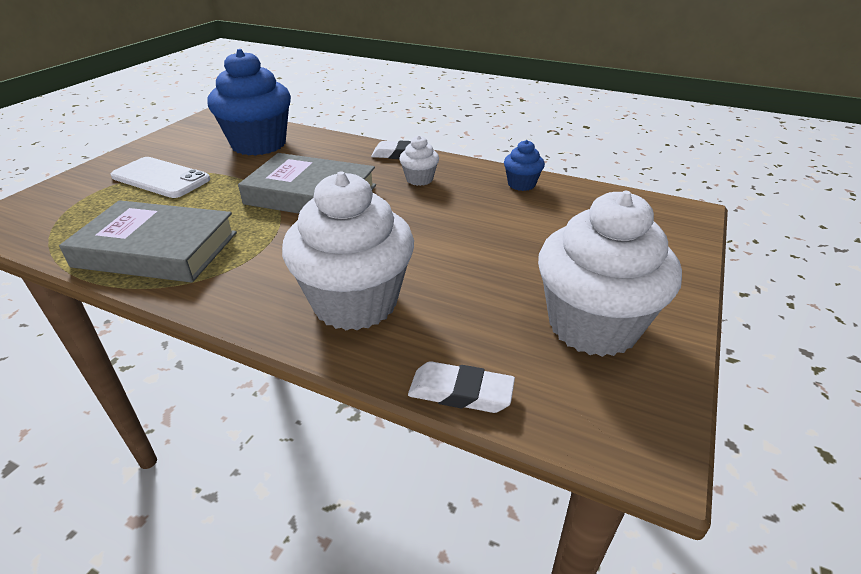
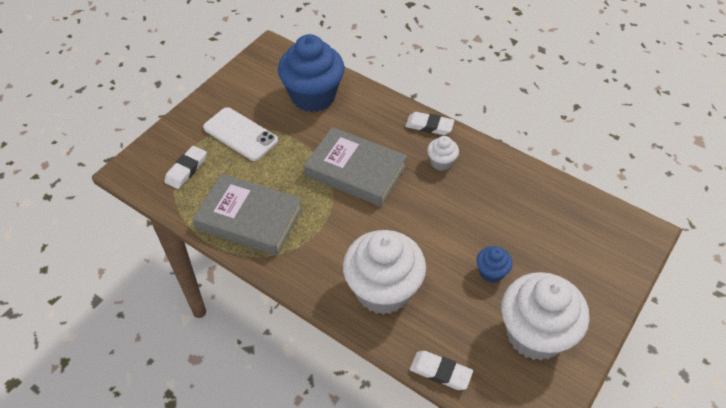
camera: 10 degrees right, 15 degrees up
(76, 213) = (186, 169): none -> white eraser
(521, 184) = (522, 180): blue cupcake -> blue cupcake (491, 272)

